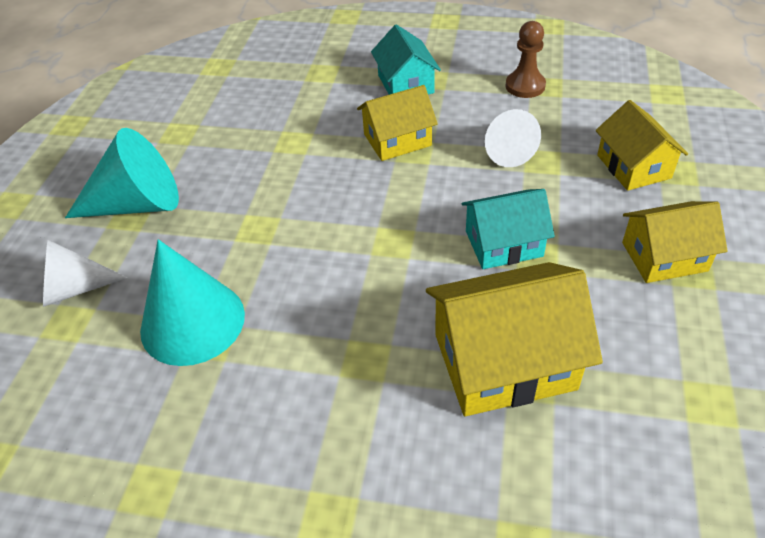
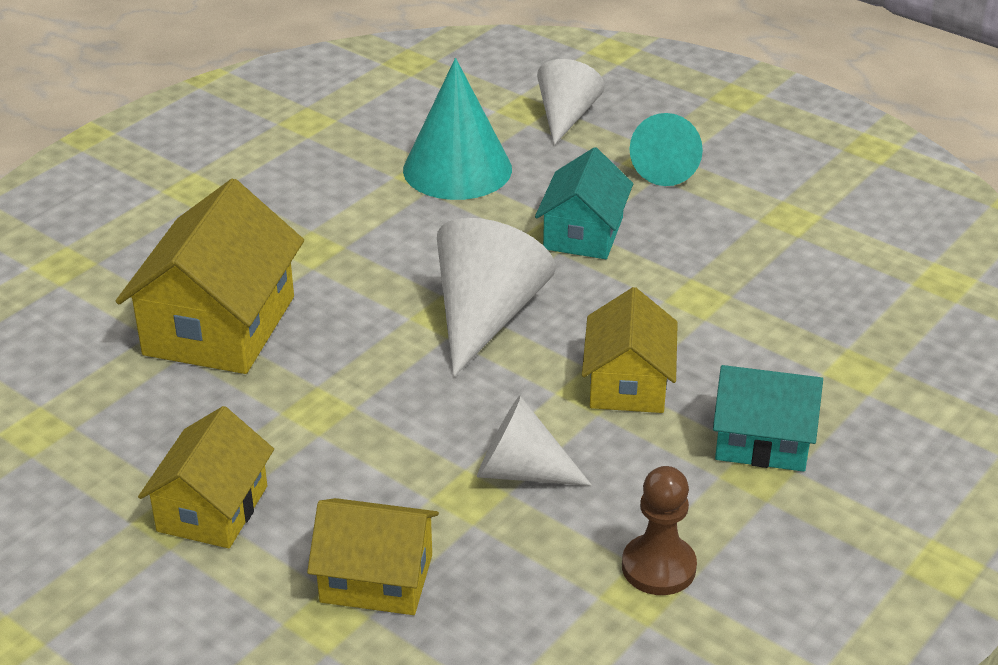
camera: 115 degrees right, 10 degrees down
(137, 204) = (667, 168): turquoise cone -> turquoise cone, size x0.66
(379, 221) = (485, 316): none -> white cone
(503, 243) = (360, 392): turquoise house -> turquoise house (583, 233)

